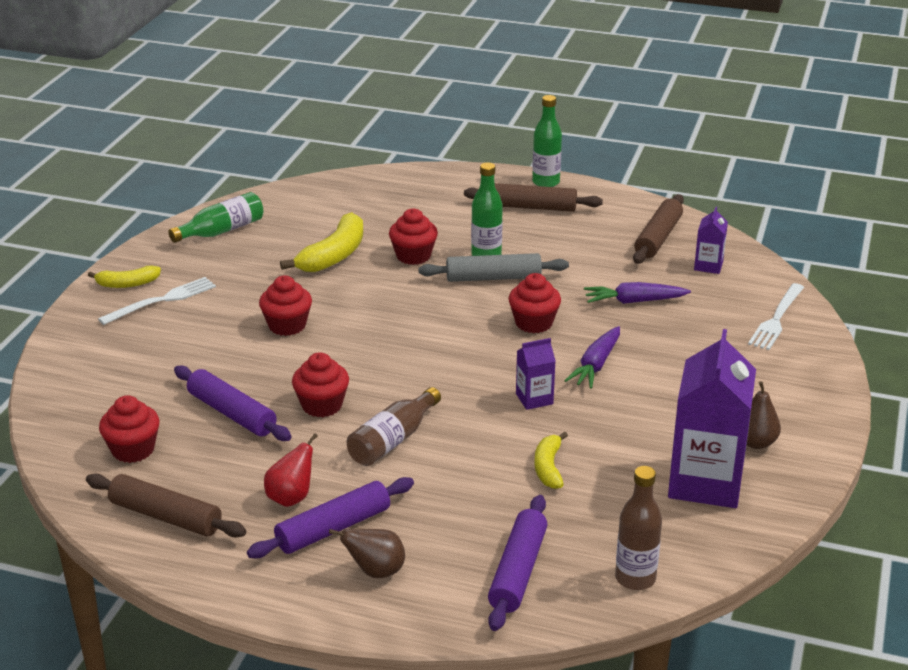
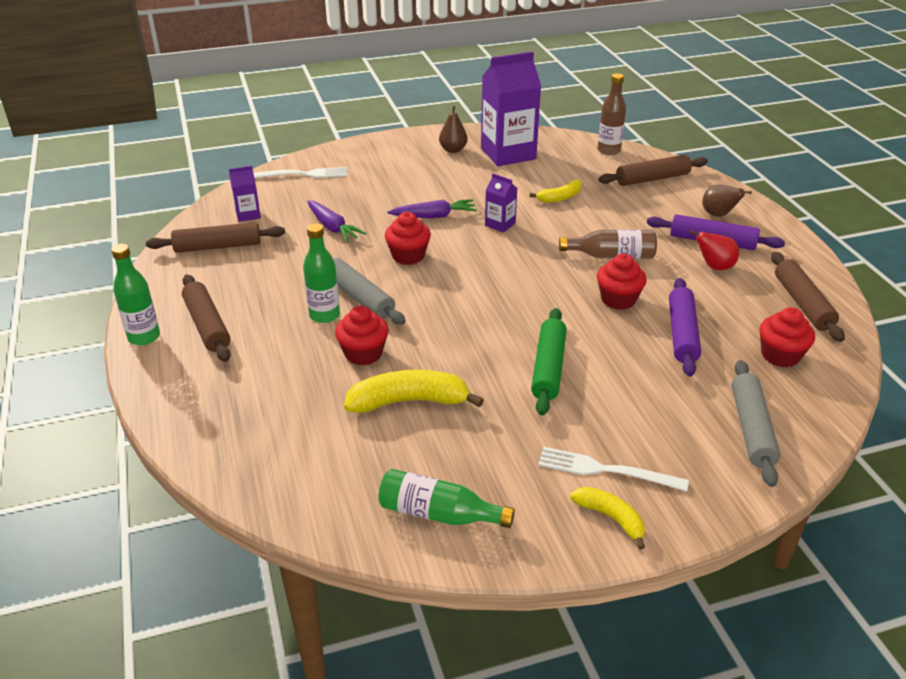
camera: 125 degrees left, 5 degrees up
(97, 381) = (751, 429): none -> grey rolling pin
(287, 325) = (548, 368): red cupcake -> green rolling pin
(517, 571) = (652, 179): purple rolling pin -> brown rolling pin

